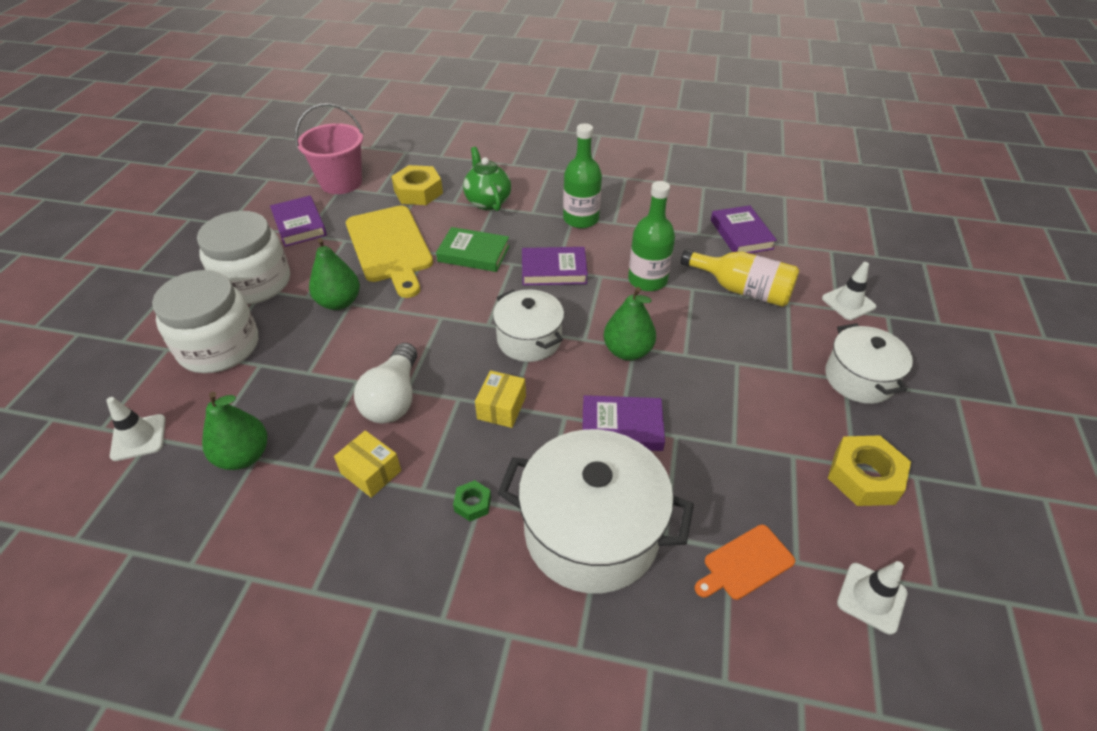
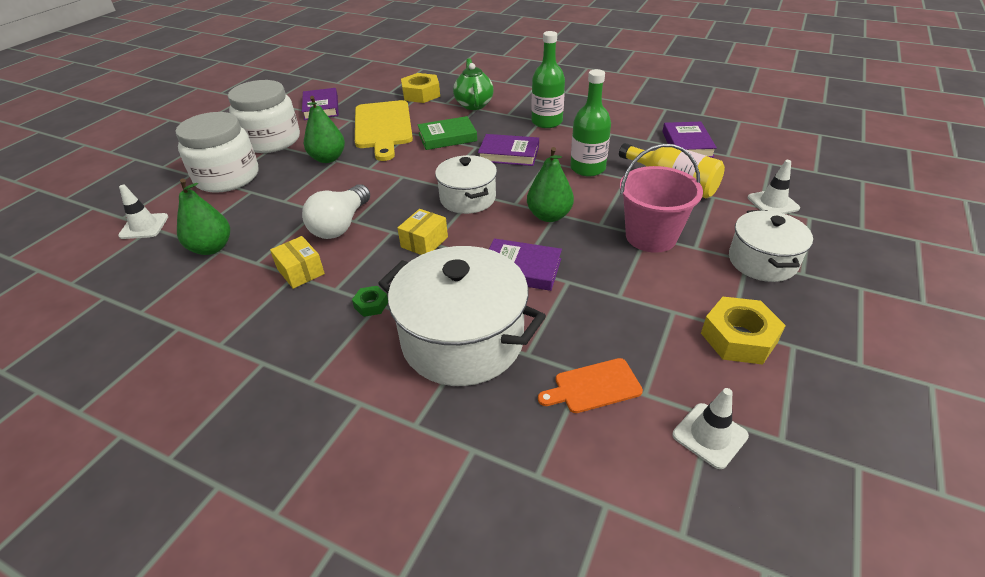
camera: 15 degrees right, 5 degrees down
(341, 182) = (364, 84): pink bucket -> pink bucket (651, 236)
(473, 253) = (447, 137): green book -> green book turned 45 degrees counterclockwise

